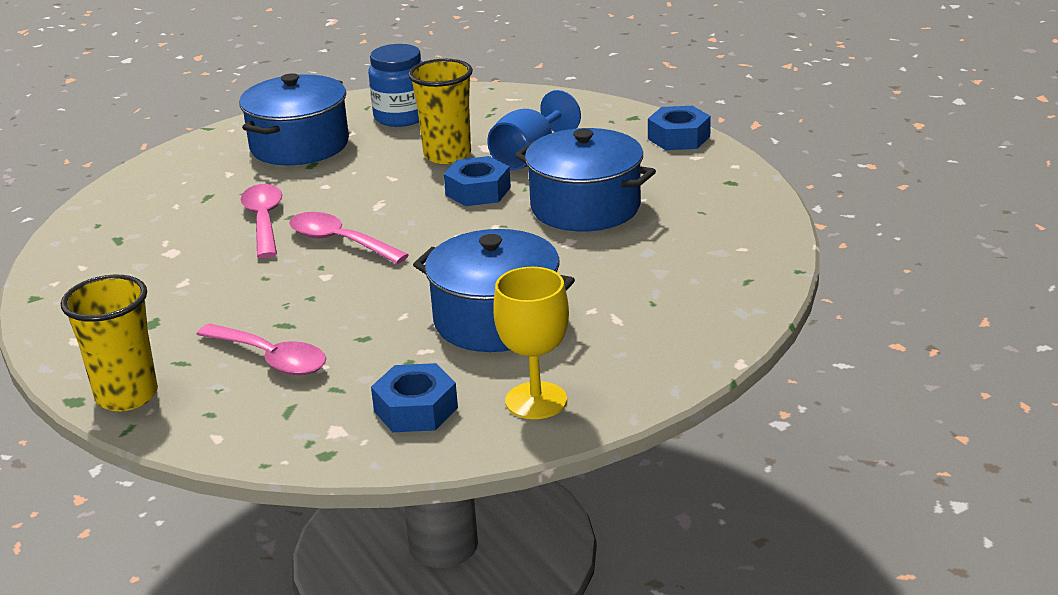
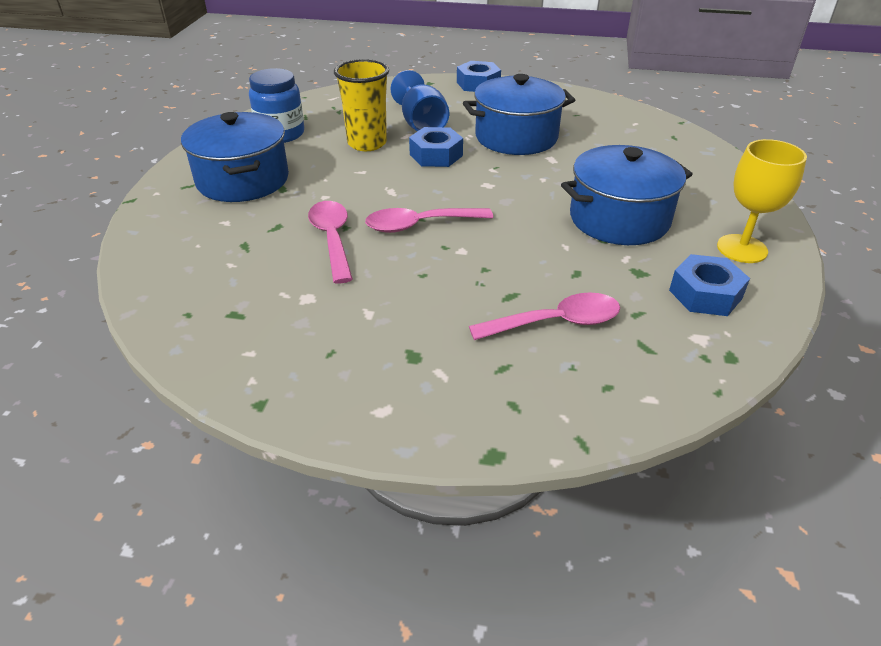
camera: 50 degrees left, 10 degrees up
(127, 396) = (524, 420): yellow cup -> none
(264, 221) = (332, 239): pink spoon -> pink spoon turned 45 degrees clockwise

